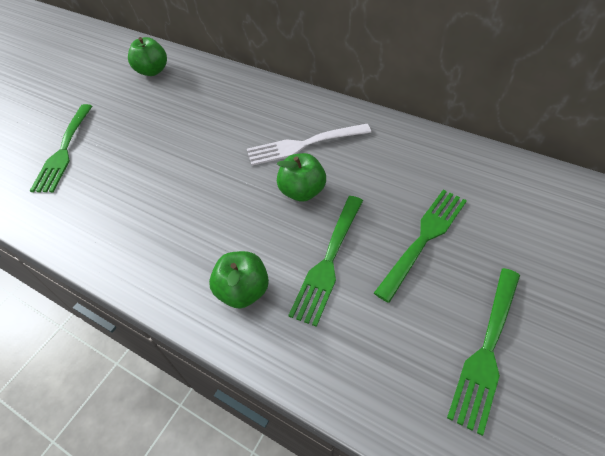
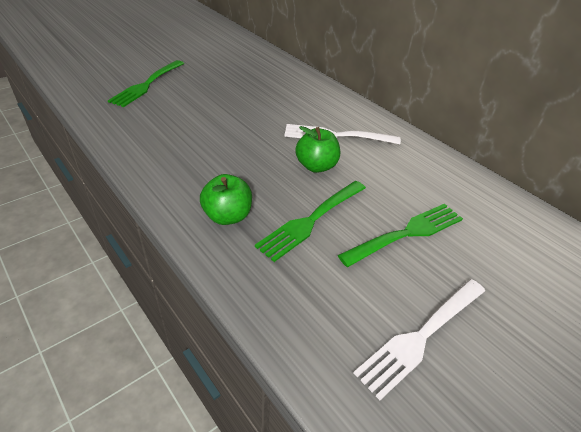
camera: 15 degrees right, 10 degrees down
(152, 71) = (242, 55): green apple -> none
(487, 348) = (422, 335): green fork -> white fork

